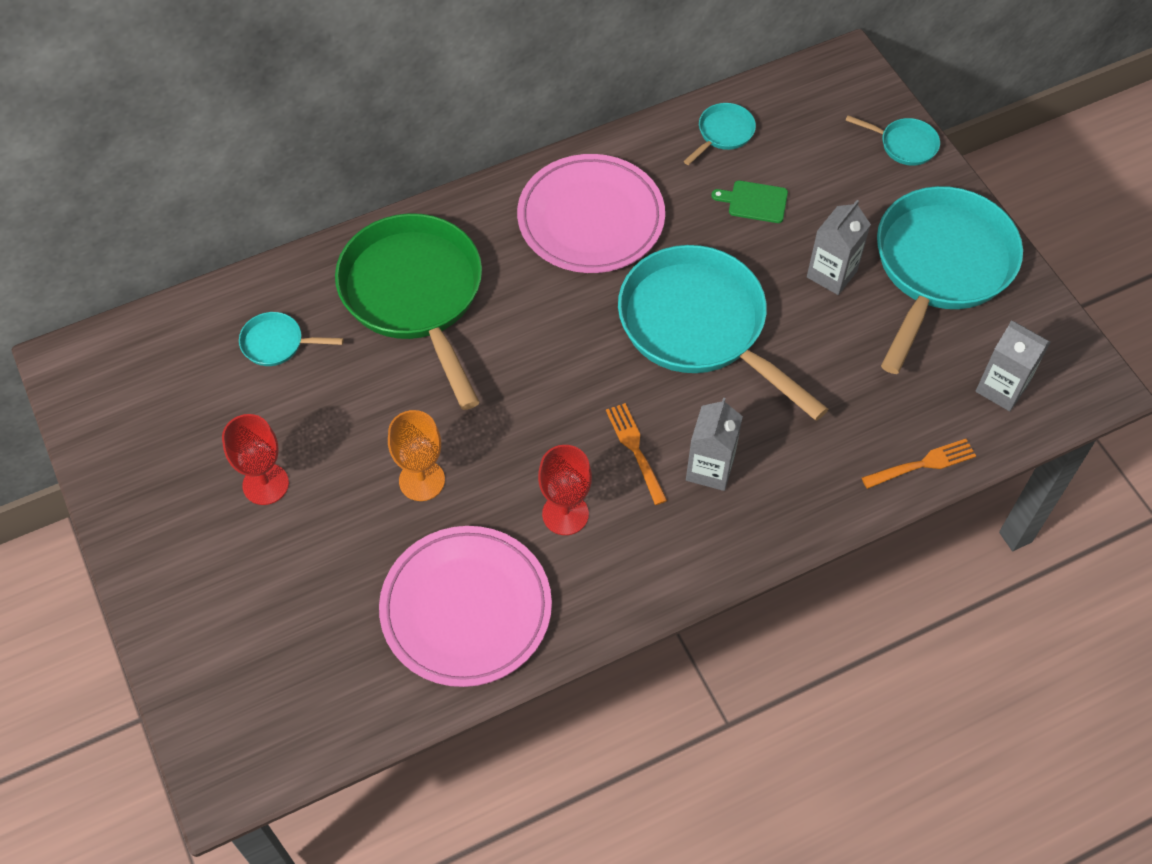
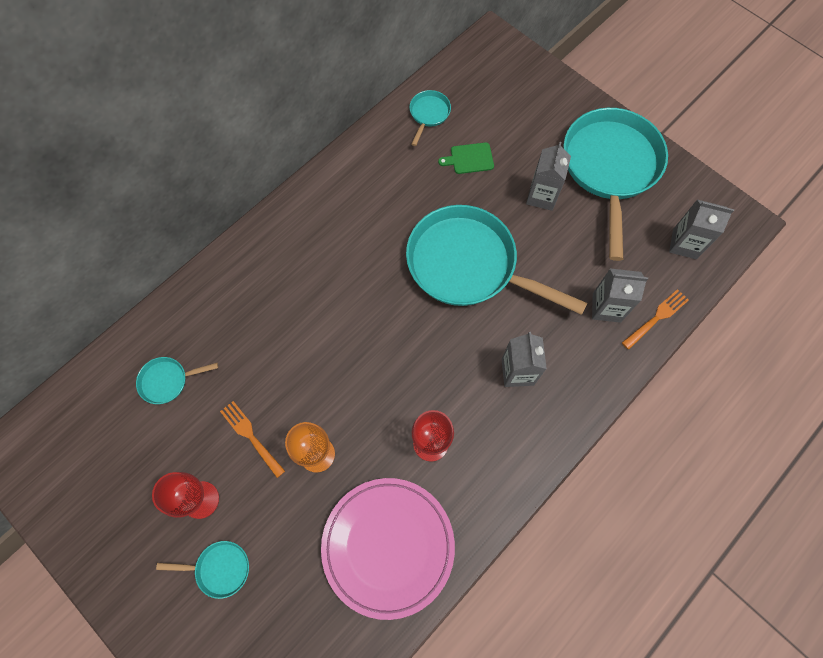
camera: 20 degrees left, 10 degrees up
(415, 295) = (257, 307): green pan -> none
(591, 219) = (361, 207): pink plate -> none
(636, 450) = (461, 375): orange fork -> orange fork (251, 436)
(860, 431) = (606, 307): none -> grey carton
(904, 145) = (552, 86): turquoise pan -> turquoise pan (219, 569)

